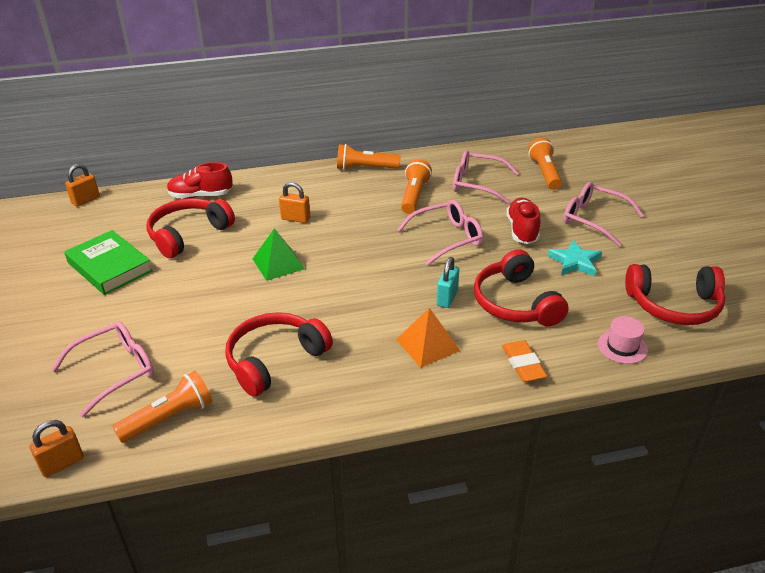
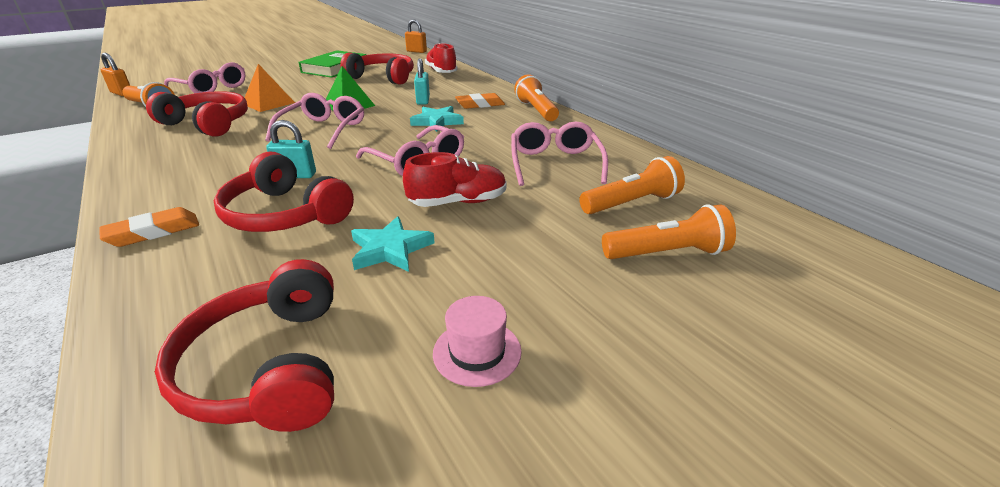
camera: 70 degrees right, 5 degrees down
(295, 219) = (423, 100): orange padlock -> turquoise padlock
(330, 191) = (480, 104): none -> orange eraser
(362, 218) = (437, 122): none -> turquoise star
(414, 196) = (498, 136): orange flashlight -> orange flashlight (667, 253)
(428, 345) = (211, 176): orange pyramid -> orange pyramid (268, 103)
(515, 303) = (284, 214): red headphones -> red headphones turned 105 degrees counterclockwise
(593, 219) = (523, 256): pink glasses -> pink glasses (323, 129)
(622, 347) = (161, 310): pink hat -> pink hat (477, 352)

